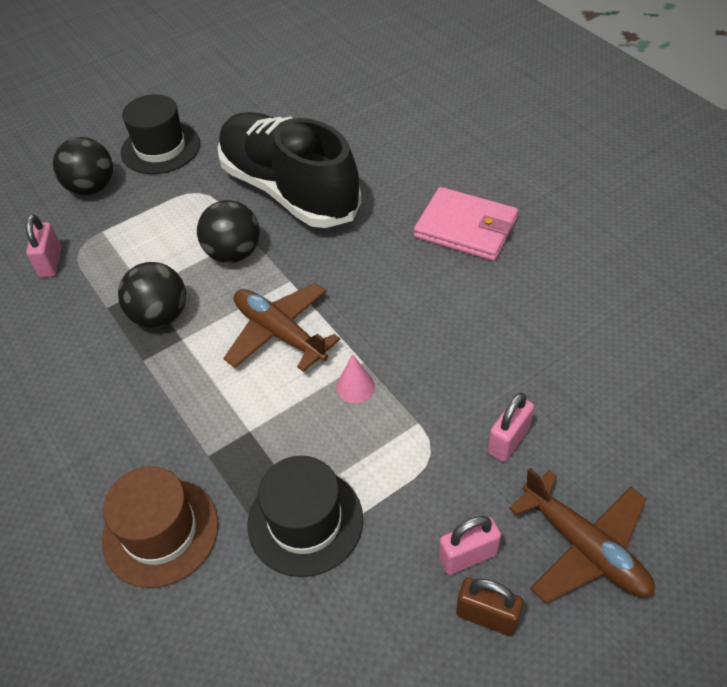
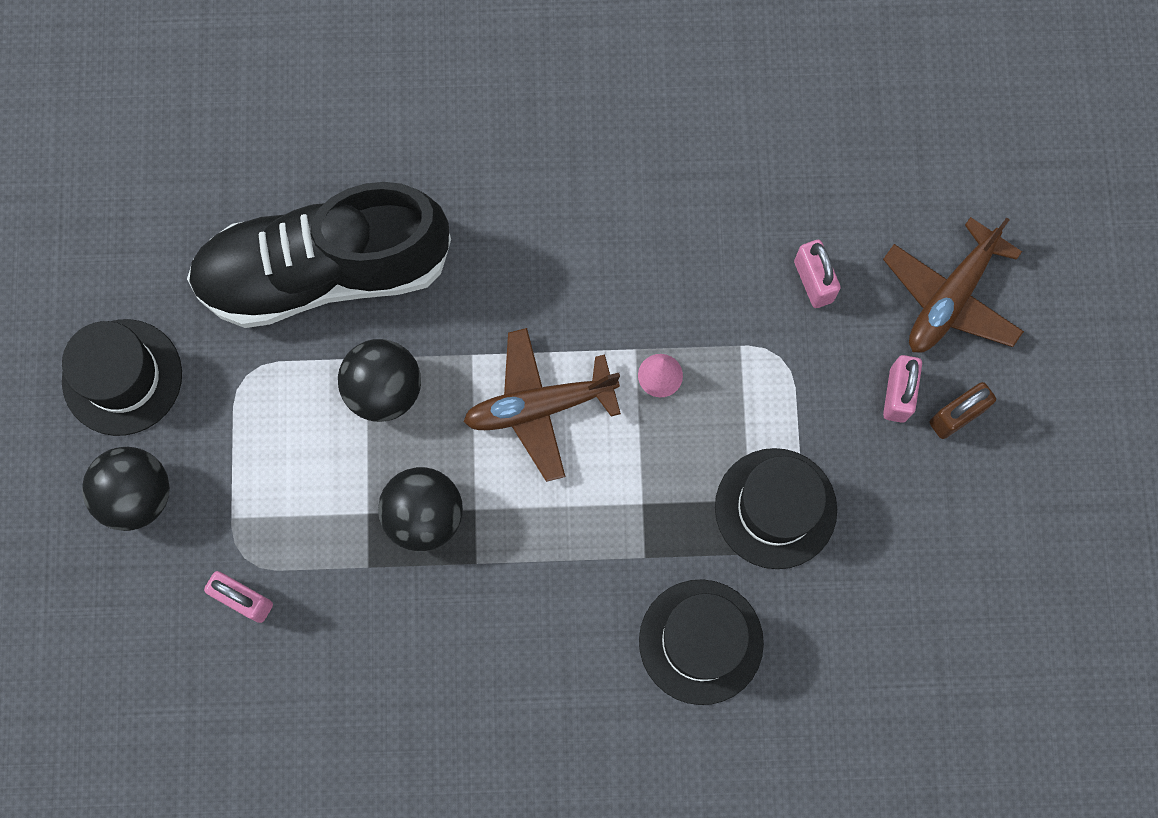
camera: 60 degrees left, 25 degrees up
(160, 532) = (701, 641): brown hat -> black hat
(466, 227) = (530, 128): pink wallet -> none
(584, 547) = (950, 297): brown plane -> brown plane turned 135 degrees clockwise

